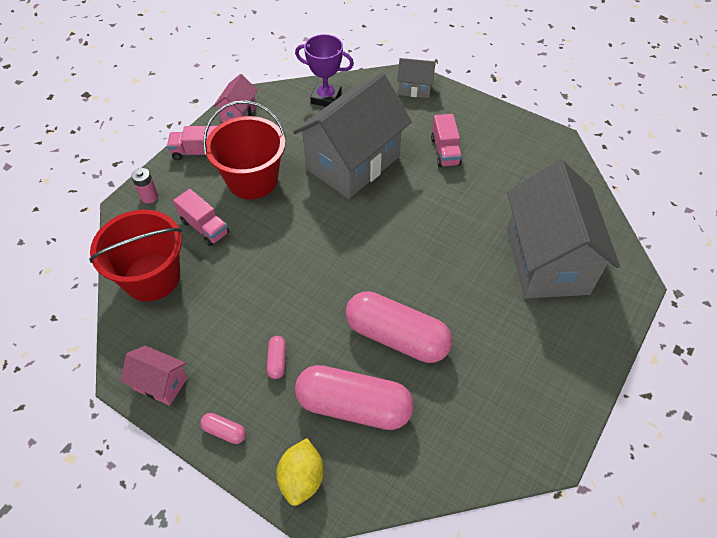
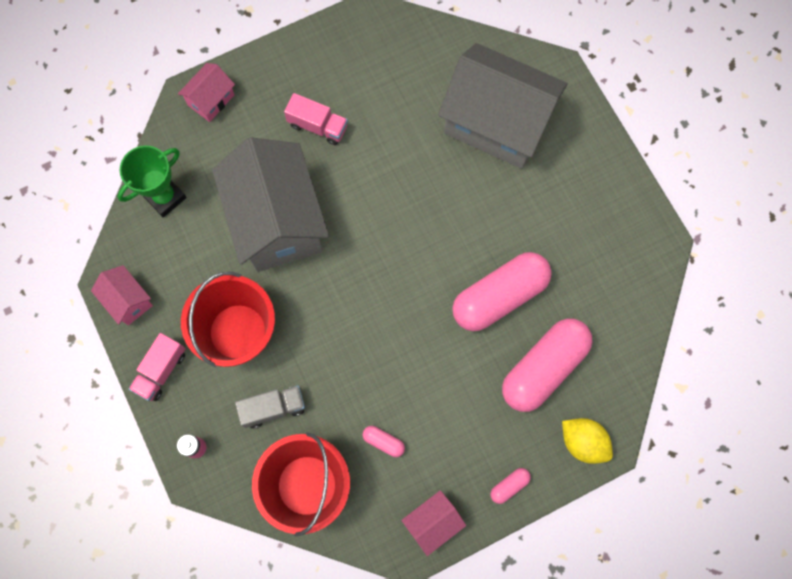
camera: 60 degrees left, 20 degrees up
(204, 227) = (273, 408): pink truck -> grey truck
(277, 361) = (466, 410): pink capsule -> pink capsule (383, 442)
(326, 98) = (165, 197): purple trophy -> green trophy
(414, 89) = (211, 100): grey house -> pink house

